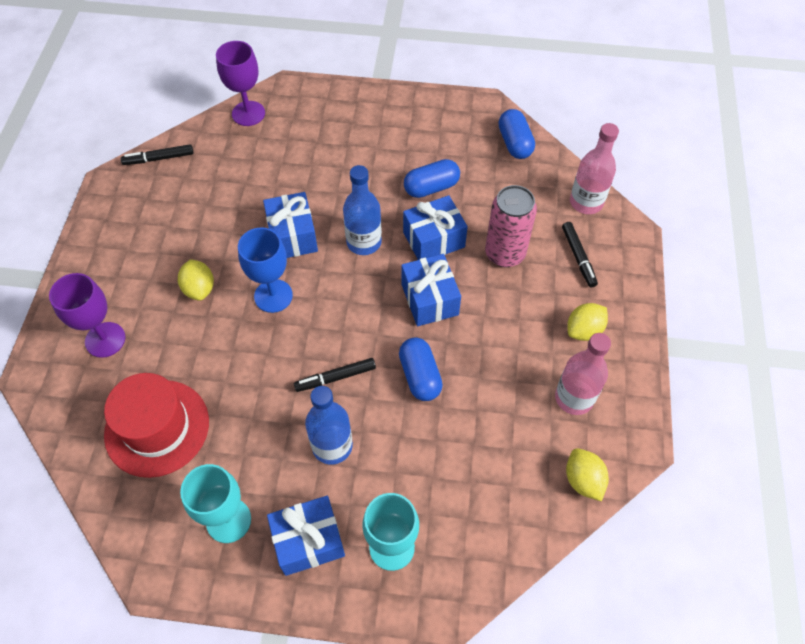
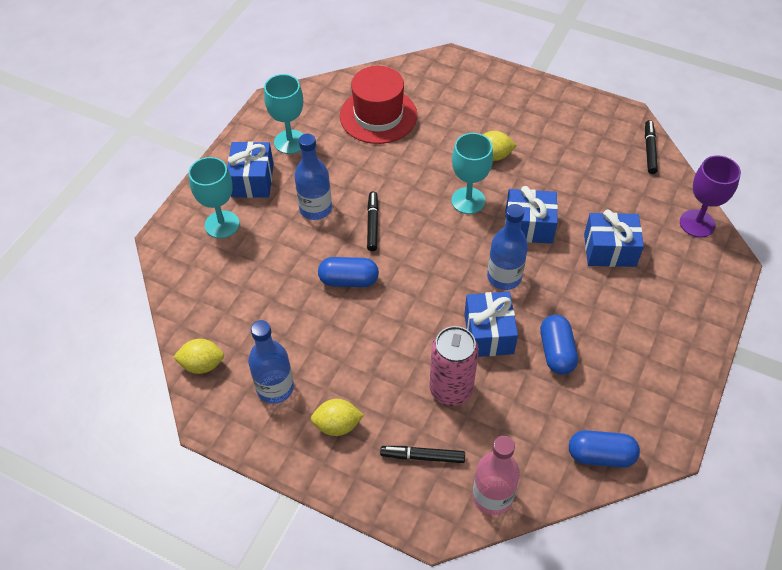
camera: 110 degrees right, 5 degrees down
(105, 340) = (465, 97): purple goblet -> none
(273, 296) = (468, 200): blue goblet -> turquoise goblet
(429, 299) = (421, 310): blue gift -> blue gift (609, 250)
(574, 398) = (275, 388): pink bottle -> blue bottle
(584, 330) = (337, 425): yellow lemon -> yellow lemon turned 75 degrees counterclockwise

